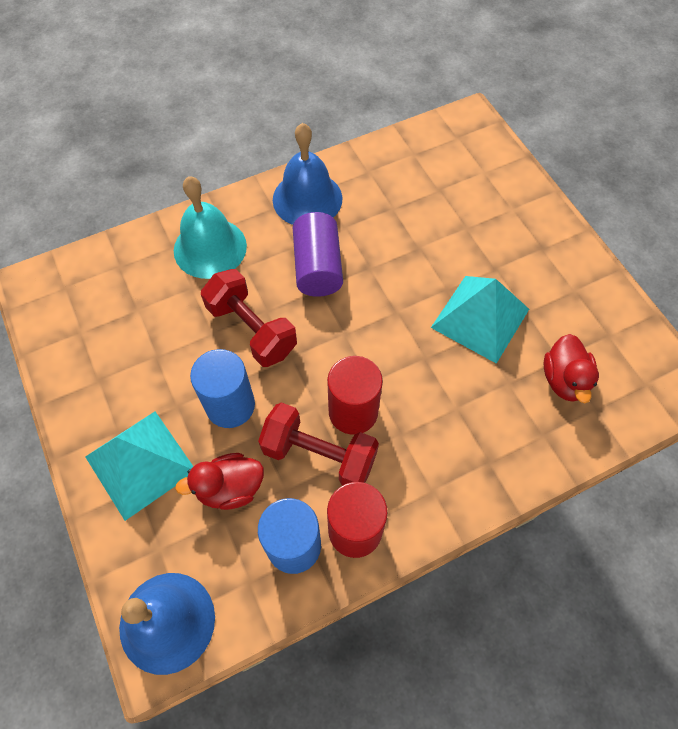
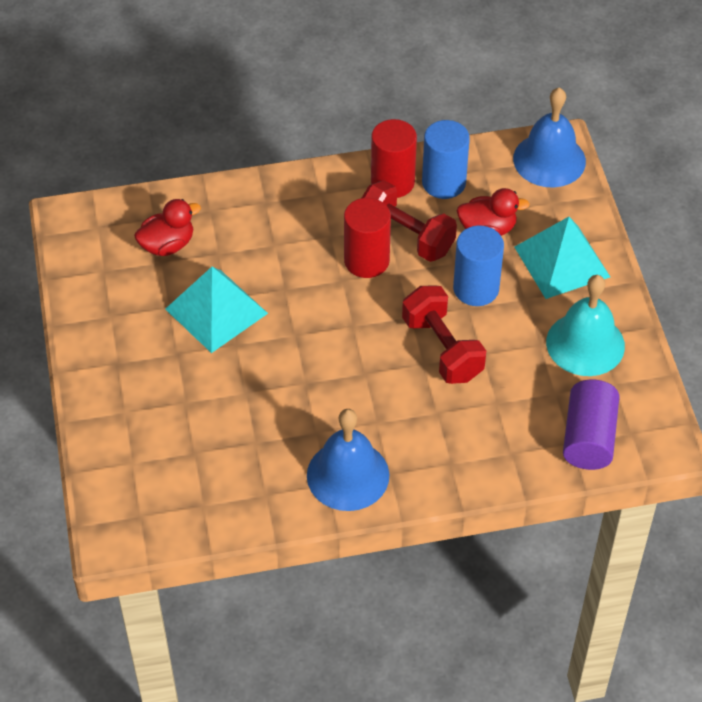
camera: 165 degrees left, 10 degrees down
(210, 248) = (470, 441): turquoise bell -> turquoise bell (585, 344)
(318, 267) = (359, 394): purple cylinder -> purple cylinder (588, 438)
(564, 380) = (167, 245): red duck -> red duck turned 45 degrees clockwise

